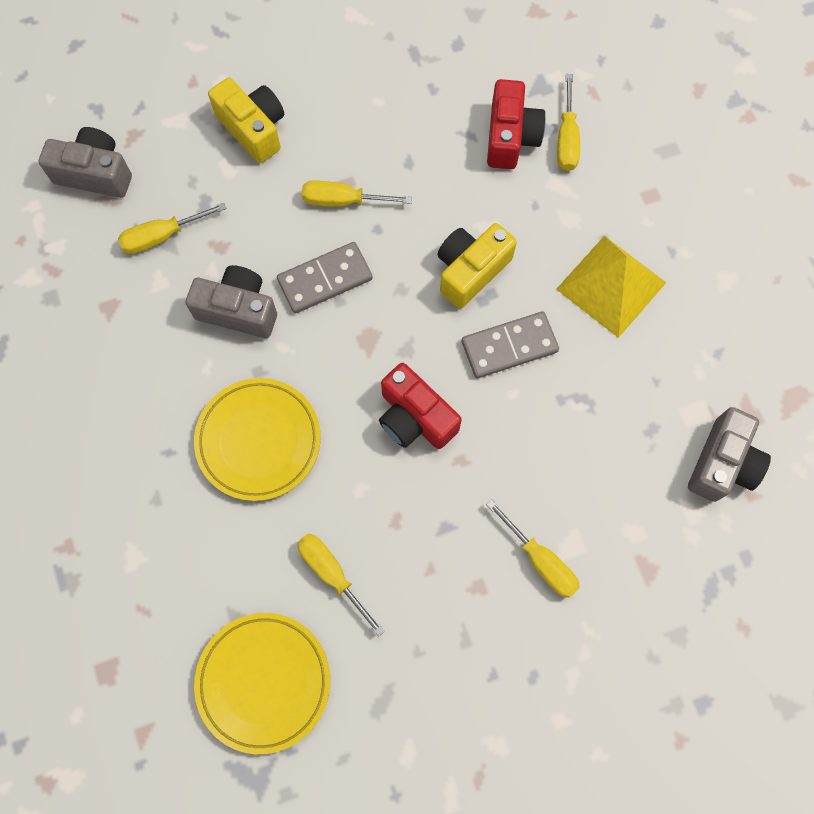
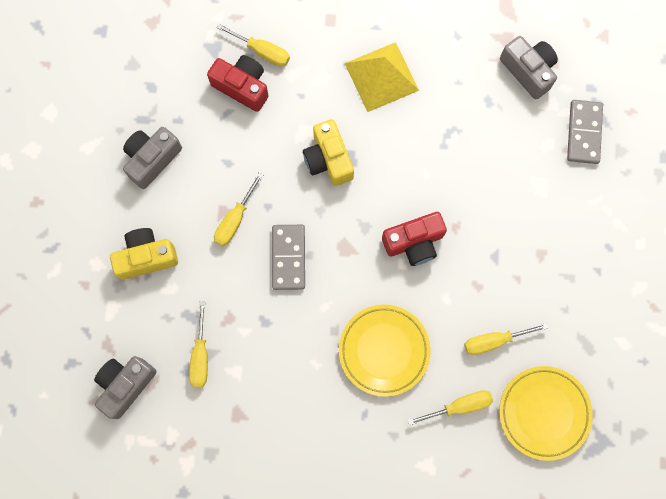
camera: 65 degrees left, 5 degrees up
(238, 310) = (283, 325): grey camera -> grey camera (152, 159)
(509, 346) = (393, 160): grey domino -> grey domino (583, 133)
(540, 560) = (540, 209): yellow screwdriver -> yellow screwdriver (459, 406)

